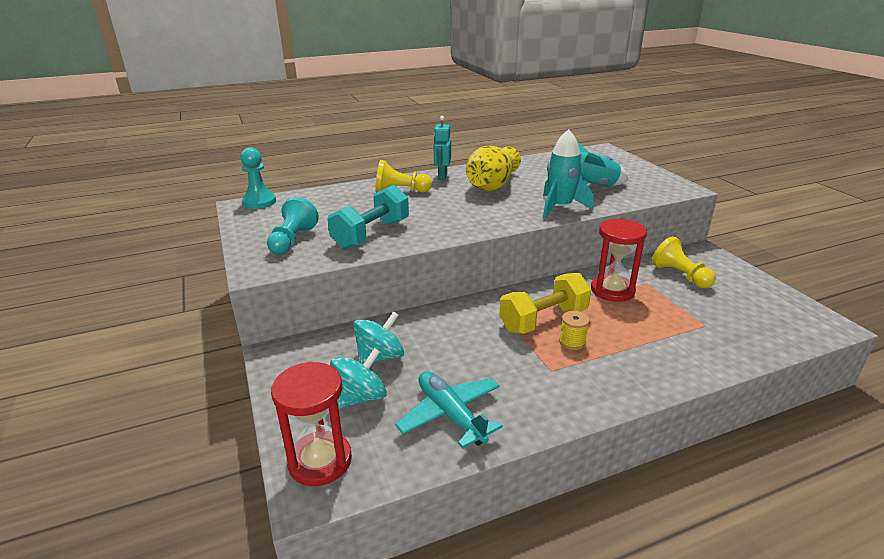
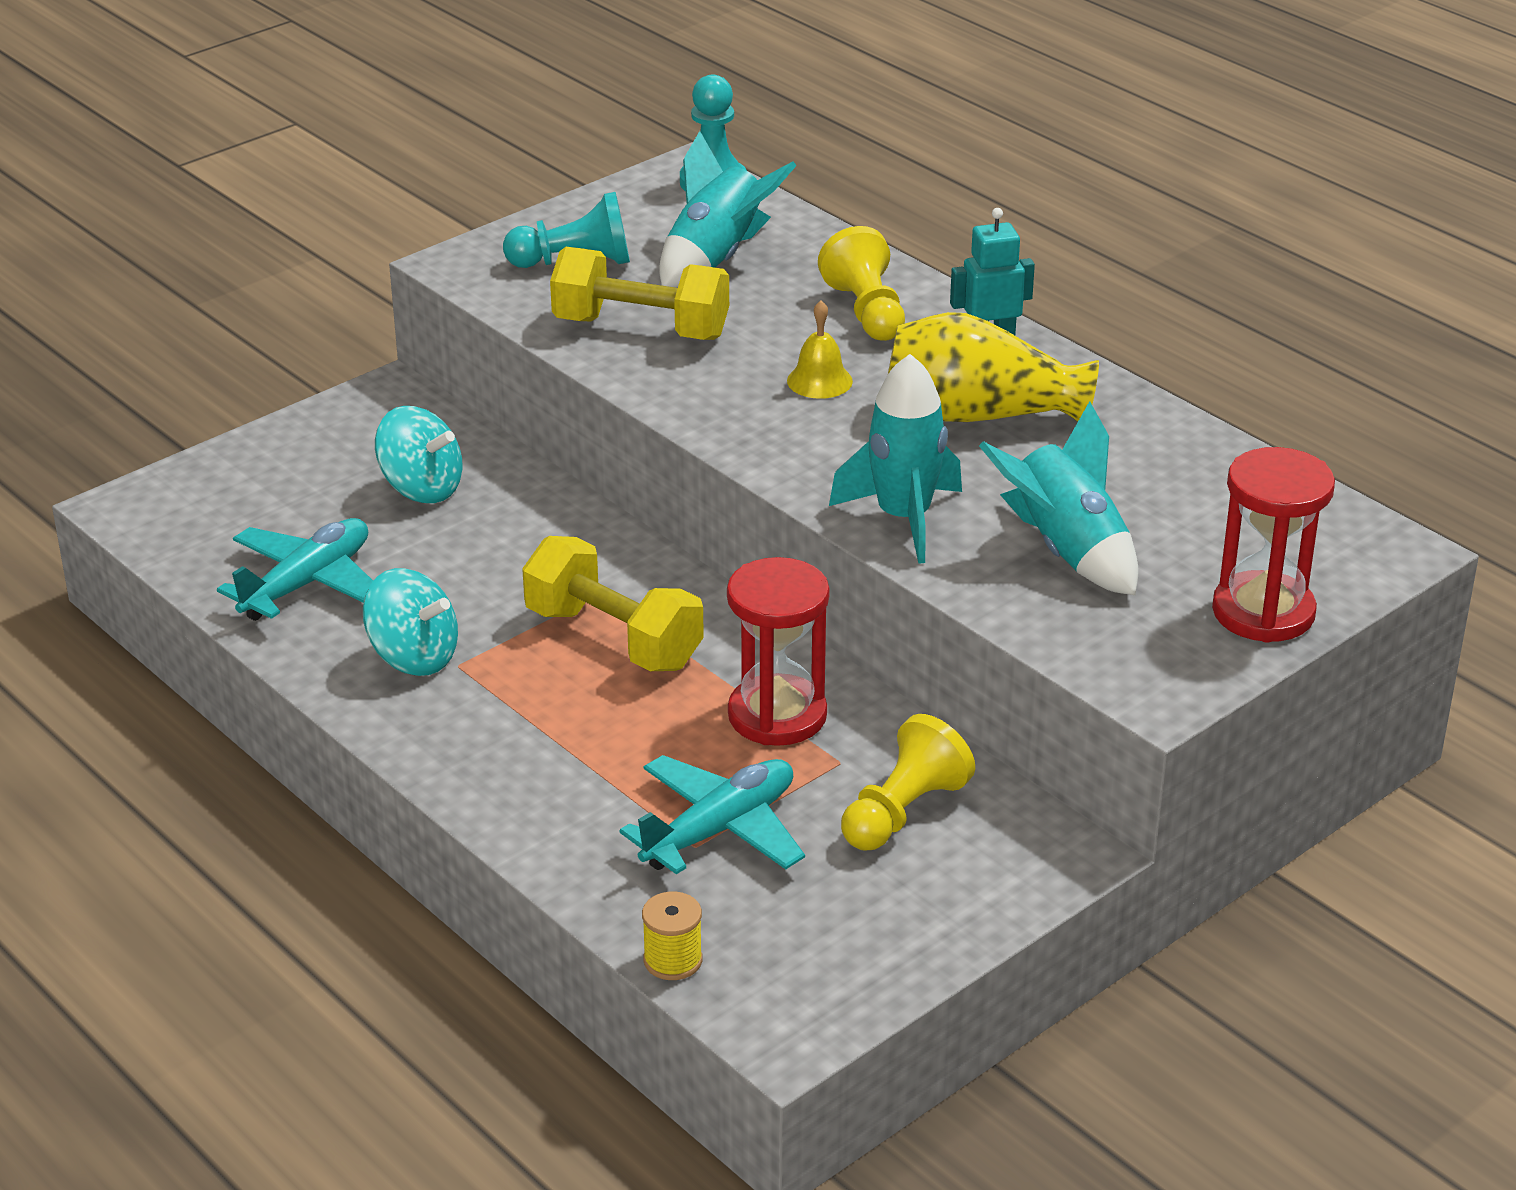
camera: 70 degrees right, 5 degrees up
(320, 461) = (181, 498): red hourglass -> red hourglass (1263, 612)
(327, 211) = (716, 259): none -> turquoise rocket
(360, 397) = (317, 496): turquoise spinning top -> turquoise spinning top (413, 657)
(371, 234) = (641, 328): turquoise dumbbell -> yellow dumbbell
(447, 206) = (819, 381): none -> yellow bell
(572, 342) = (554, 679): yellow spool -> yellow spool (673, 960)
(693, 317) = (720, 829): none -> turquoise plane

